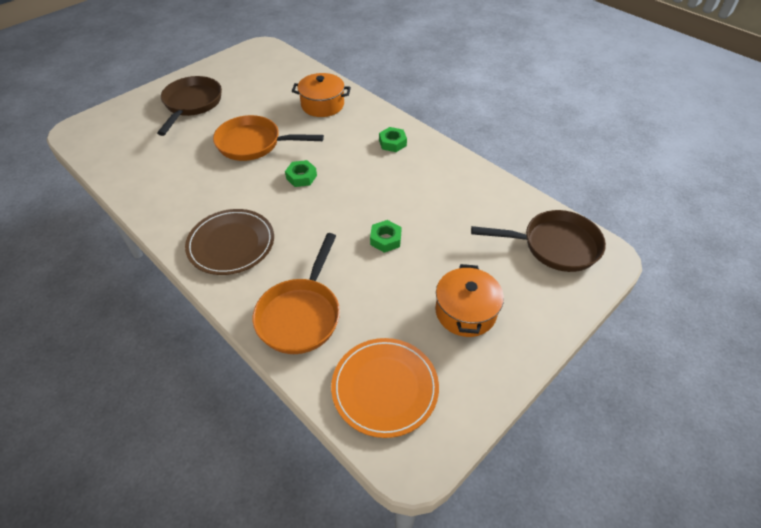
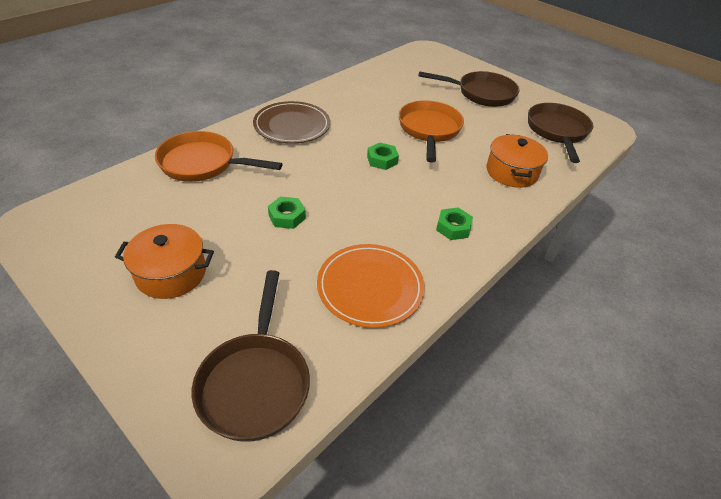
camera: 85 degrees right, 5 degrees down
(266, 72) = (557, 132): none -> brown pan
(385, 388) = (106, 211): orange plate -> orange plate (370, 287)

